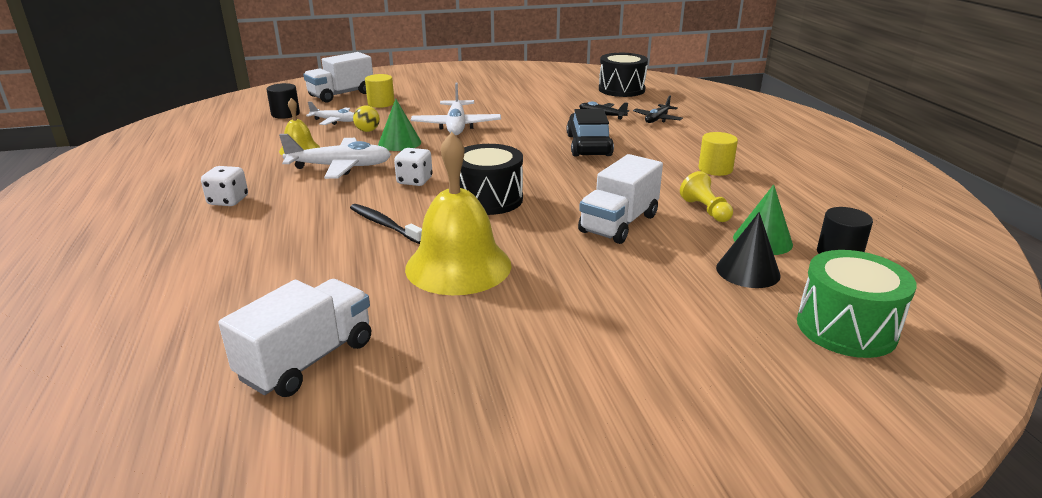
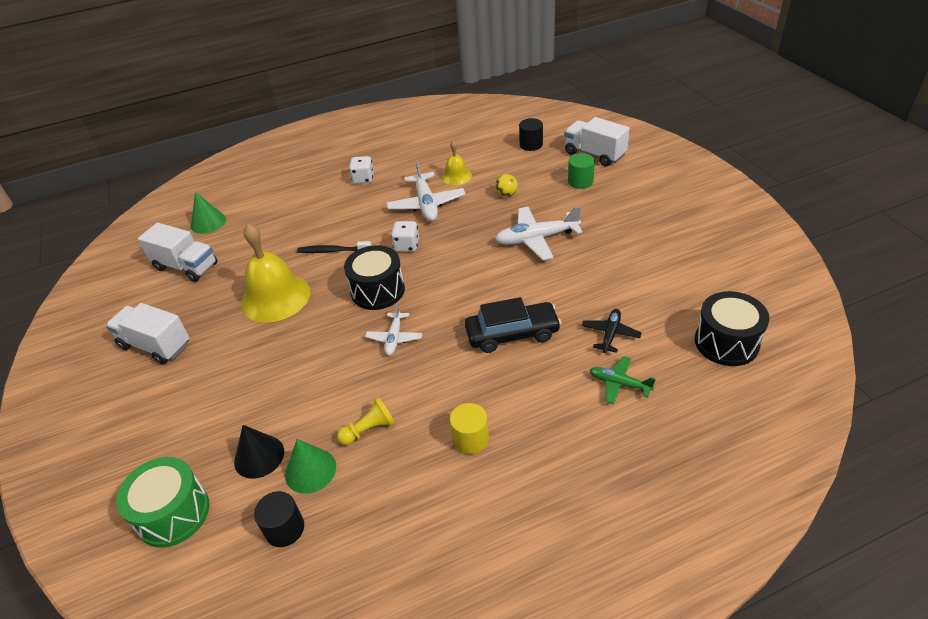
camera: 85 degrees right, 15 degrees up
(335, 121) = (524, 172): white plane -> white plane (394, 338)
(381, 103) = (580, 181): yellow cylinder -> green cylinder
(384, 224) = (333, 251): black toothbrush -> black toothbrush turned 120 degrees counterclockwise
(399, 143) = (484, 218): green cone -> green cone (208, 222)
(619, 224) = (339, 371): white truck -> white truck (155, 345)
(657, 119) = (619, 384): black plane -> green plane

